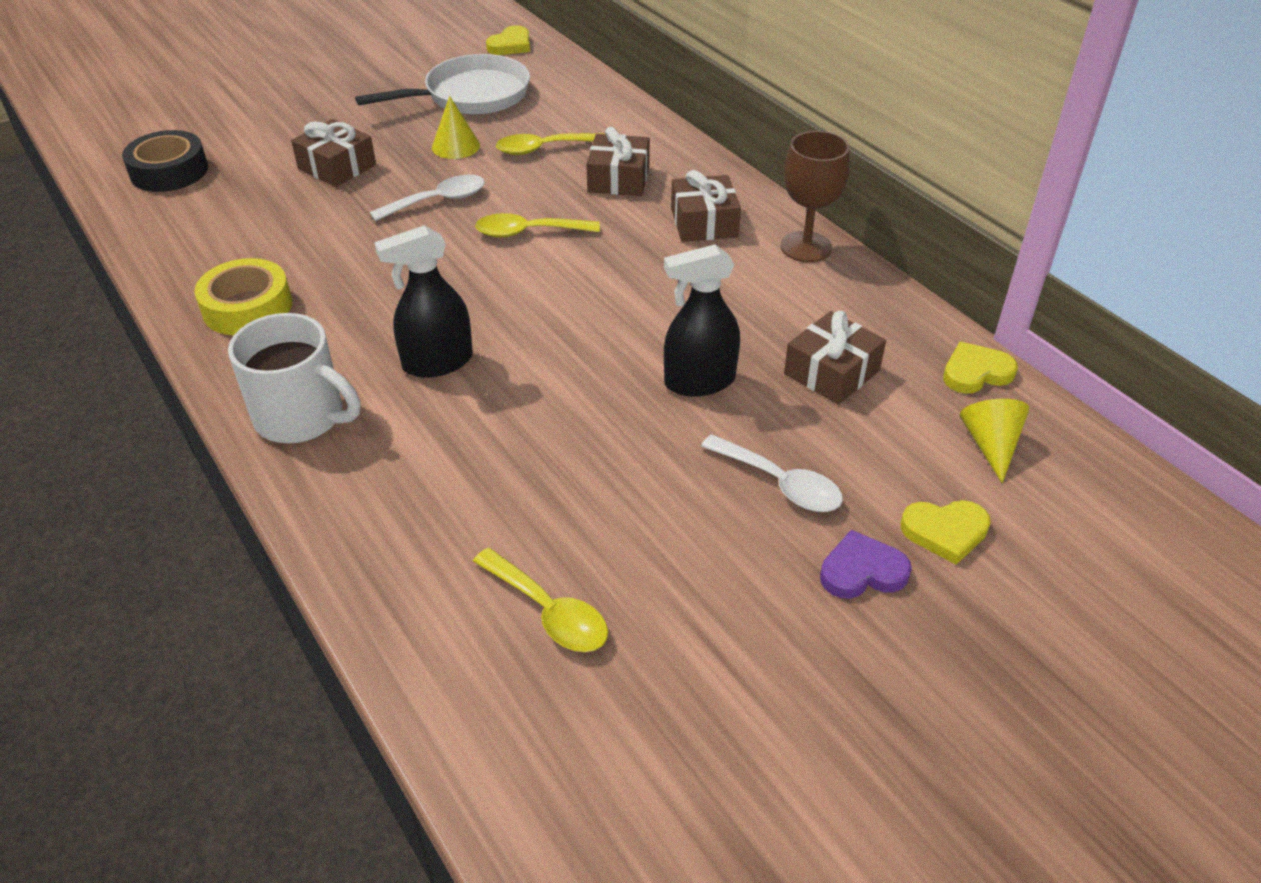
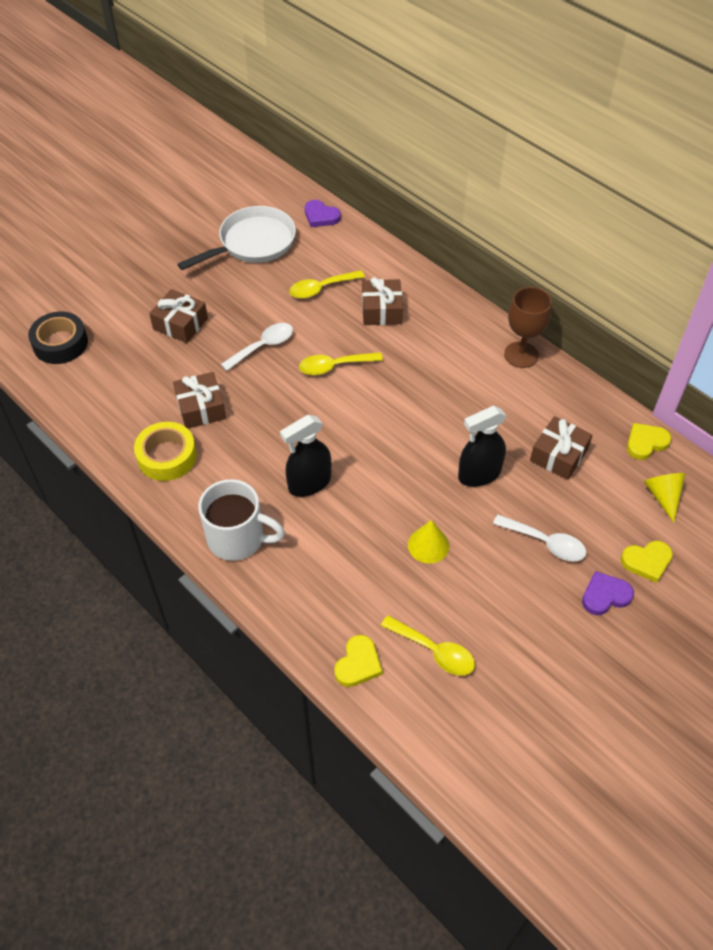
camera: 10 degrees left, 10 degrees up
(455, 146) = (258, 294): yellow cone -> yellow cone (428, 545)
(511, 45) = (266, 188): yellow heart -> yellow heart (358, 664)
(572, 78) = (321, 216): none -> purple heart
(704, 222) = (449, 342): brown gift -> brown gift (201, 408)

